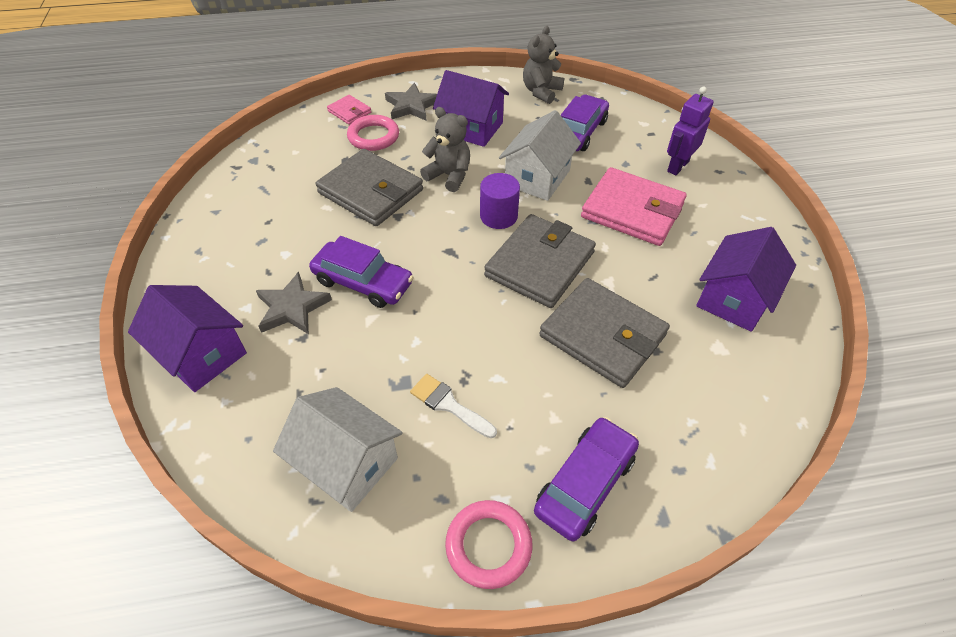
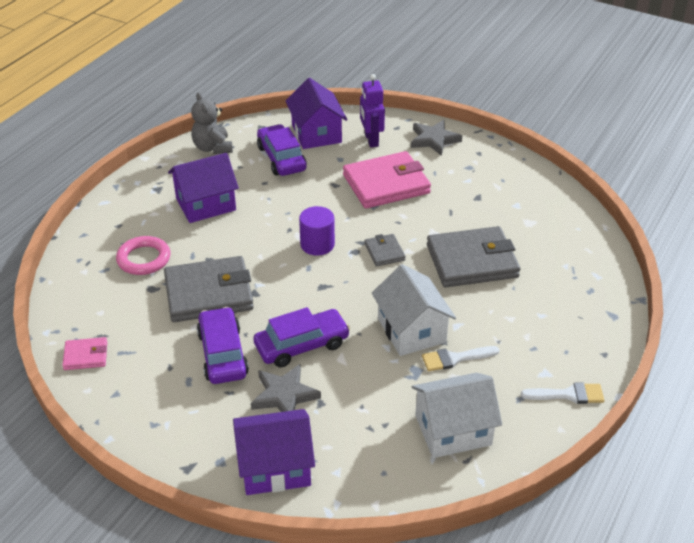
camera: 50 degrees left, 10 degrees down
(349, 112) = (92, 256): pink wallet -> pink wallet (86, 356)
(411, 106) = (134, 219): grey star -> grey star (434, 140)
(449, 176) = (244, 244): grey teddy bear -> none
(488, 545) = (568, 395): pink ring -> white brush
(537, 178) = (302, 205): white house -> white house (411, 330)
(539, 264) = (384, 252): grey wallet -> grey wallet, size x0.48
(585, 483) = (565, 332): purple car -> purple car (223, 354)
(734, 298) = (502, 192): purple house -> purple house (316, 133)

